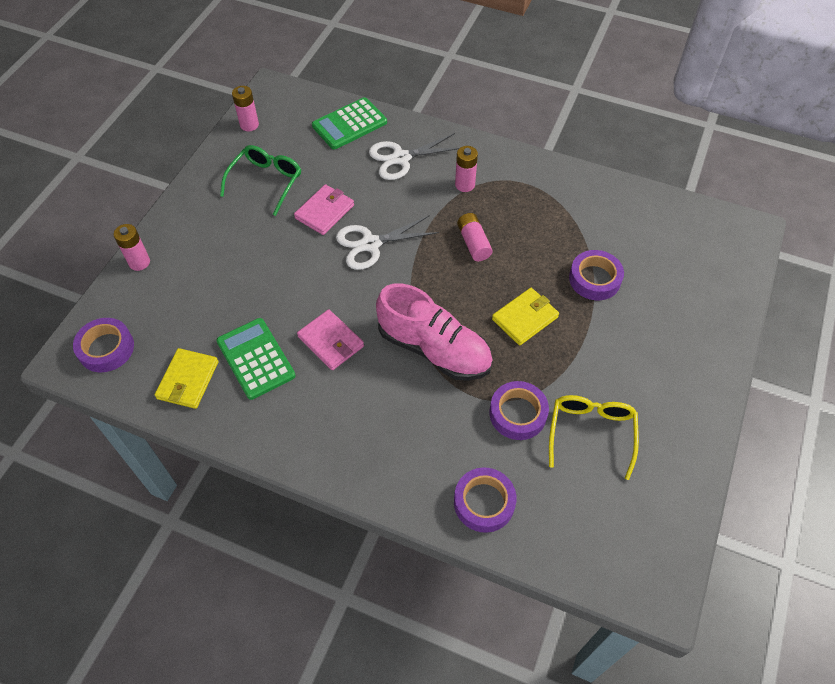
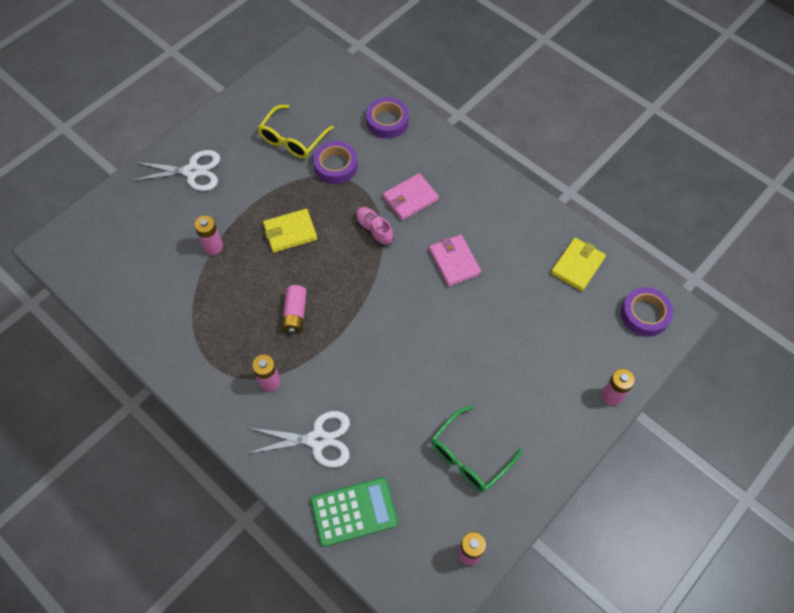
camera: 160 degrees left, 5 degrees up
(255, 359) = (519, 266): green calculator -> none
(324, 211) = (419, 396): pink wallet -> pink wallet (410, 198)
(370, 244) = (388, 344): white scissors -> white scissors (192, 171)
(434, 349) = (374, 230): pink shoe -> pink shoe, size x0.49
(594, 279) = (213, 247): purple tape -> pink battery

